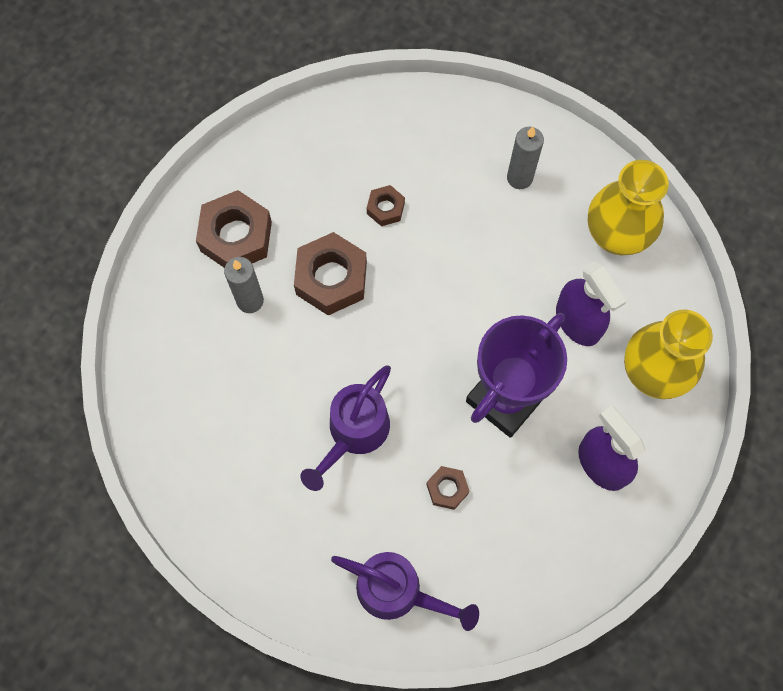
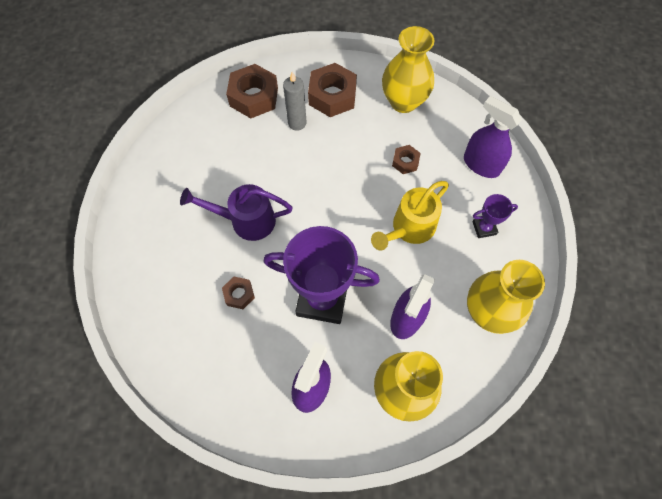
camera: 60 degrees right, 5 degrees down
(300, 160) = (403, 101): none -> yellow vase
(331, 278) = (339, 157): brown nut -> brown nut (254, 97)
(399, 591) = (155, 300): purple watering can -> none
(440, 130) = (481, 165): none -> purple spray bottle
(474, 256) = (409, 229): none -> yellow watering can
(519, 178) = (484, 228): grey candle -> purple trophy

